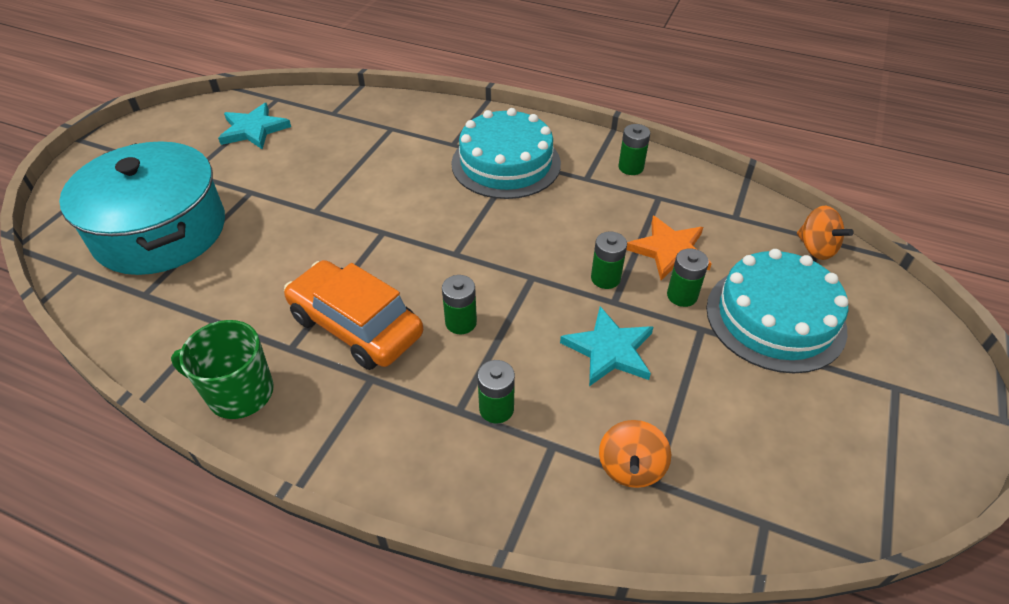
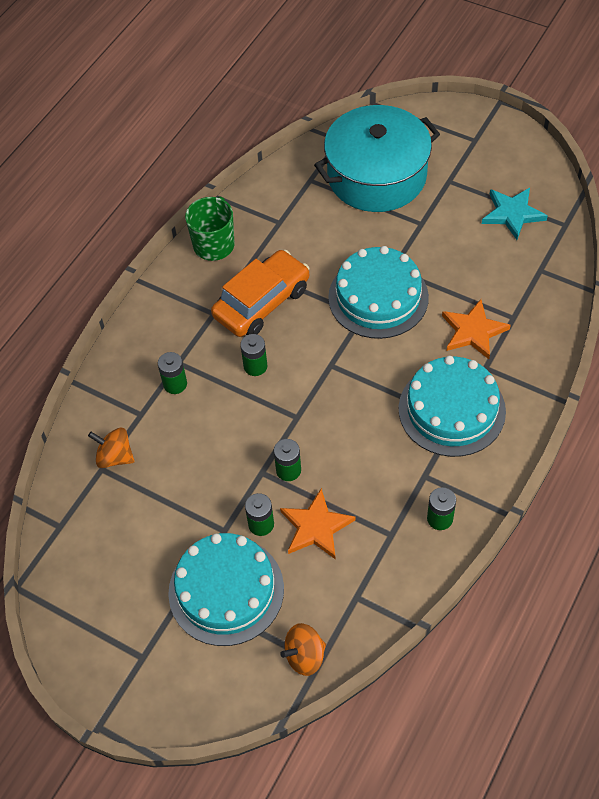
camera: 100 degrees right, 10 degrees up
(357, 220) = (378, 297): none -> turquoise cake
(408, 152) = (473, 331): none -> orange star
(609, 350) = (213, 460): turquoise star -> none

